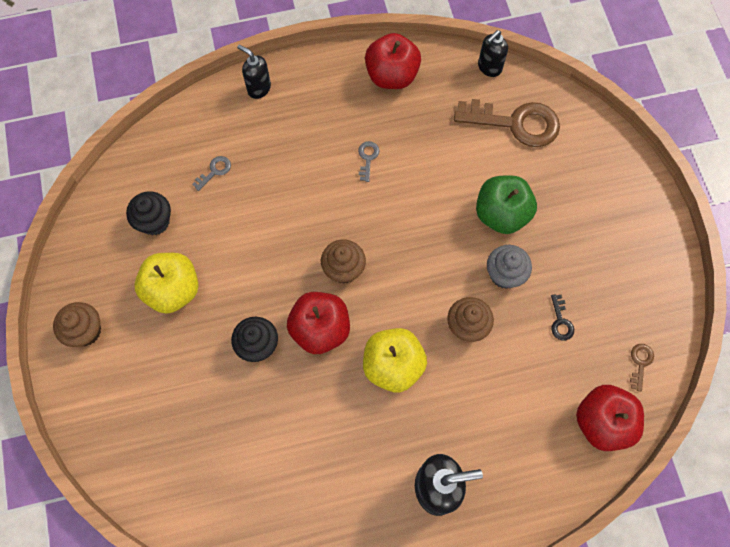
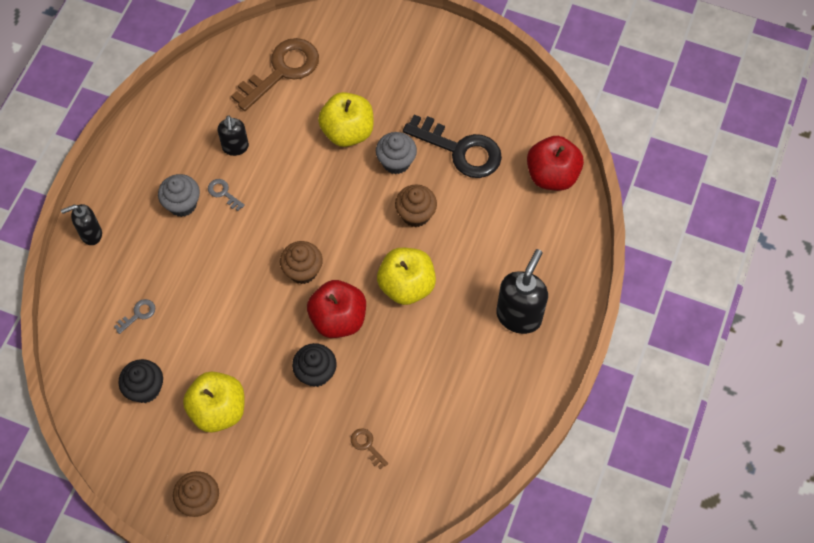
camera: 55 degrees left, 5 degrees down
(215, 171) = (138, 314): grey key -> grey key turned 60 degrees clockwise
(334, 135) = (182, 204): none -> grey cupcake
(392, 75) = (166, 128): red apple -> none
(489, 68) = (220, 56): black soap dispenser -> black soap dispenser (235, 147)
(501, 214) = (347, 131): green apple -> yellow apple
(560, 321) = (460, 150): black key -> black key, size x2.40
(640, 363) = (529, 121): brown key -> brown key (367, 445)

